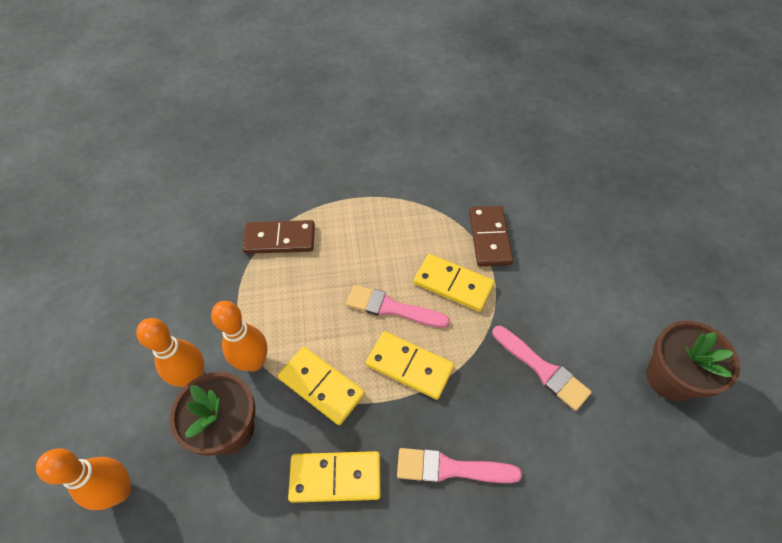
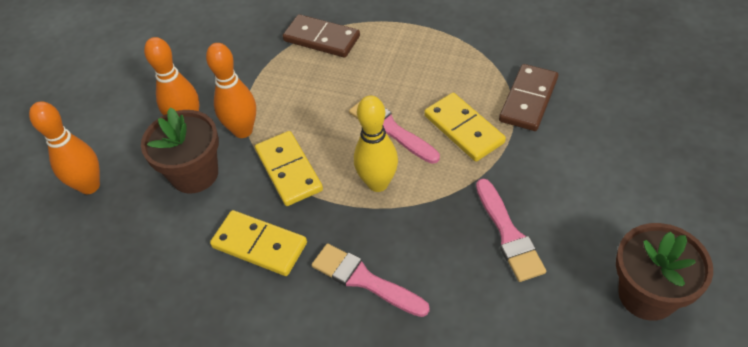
camera: 30 degrees right, 5 degrees down
(409, 366) = (378, 183): yellow domino -> yellow bowling pin

